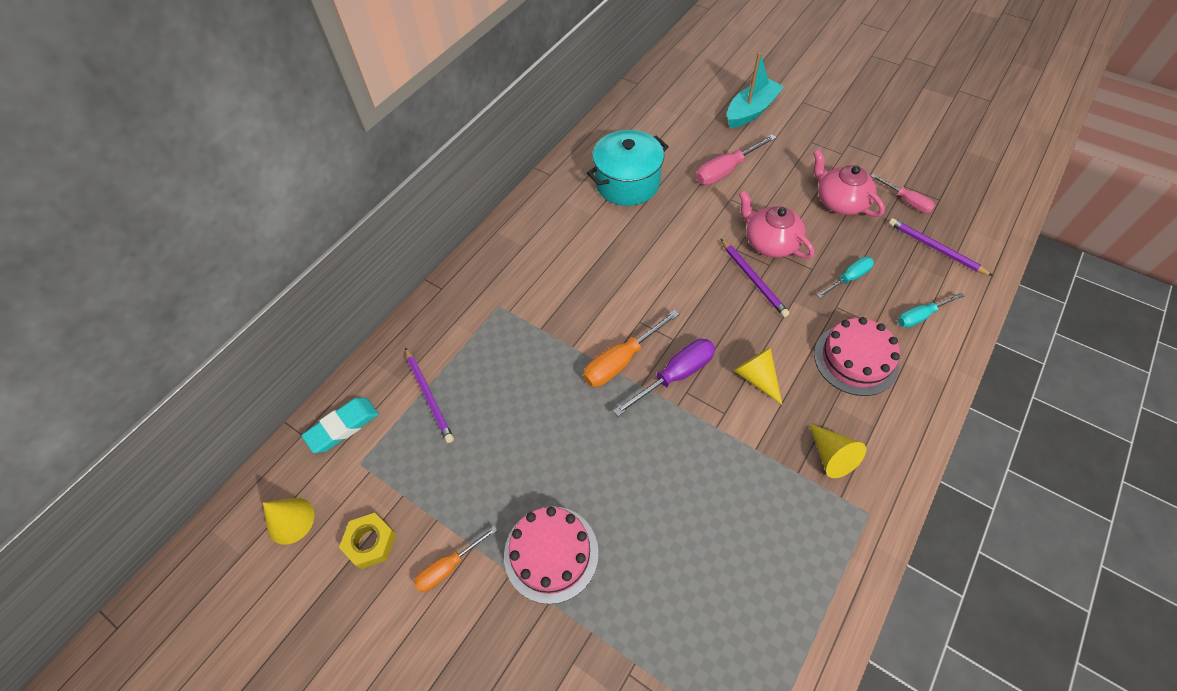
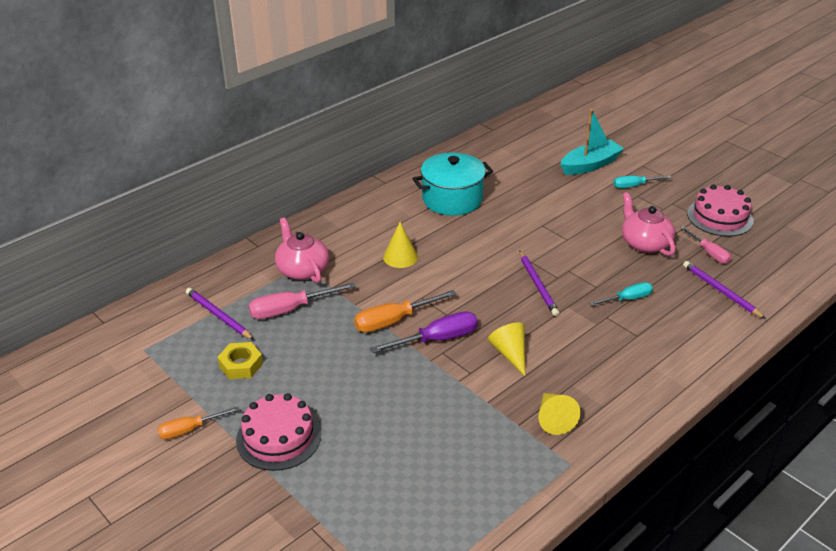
camera: 10 degrees right, 20 degrees down
(290, 520) = (73, 376): yellow cone -> yellow cone (400, 257)
(343, 427) = (139, 323): turquoise eraser -> none
(370, 542) = (132, 402): yellow nut -> yellow nut (241, 365)
(429, 396) = (218, 316): purple pencil -> purple pencil turned 150 degrees clockwise
(726, 171) = (547, 204): pink screwdriver -> pink screwdriver (290, 310)
(770, 242) = (565, 262): pink teapot -> pink teapot (302, 270)
(855, 359) = (607, 357): pink cake -> pink cake (720, 217)
(920, 316) = (683, 337): turquoise screwdriver -> turquoise screwdriver (634, 186)

